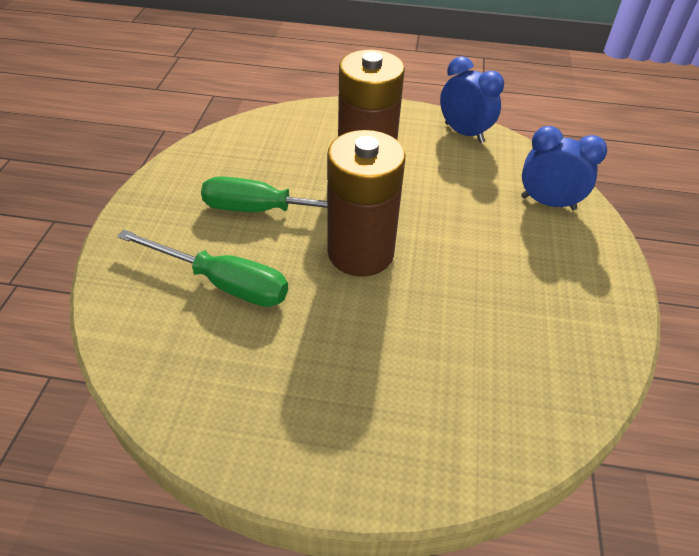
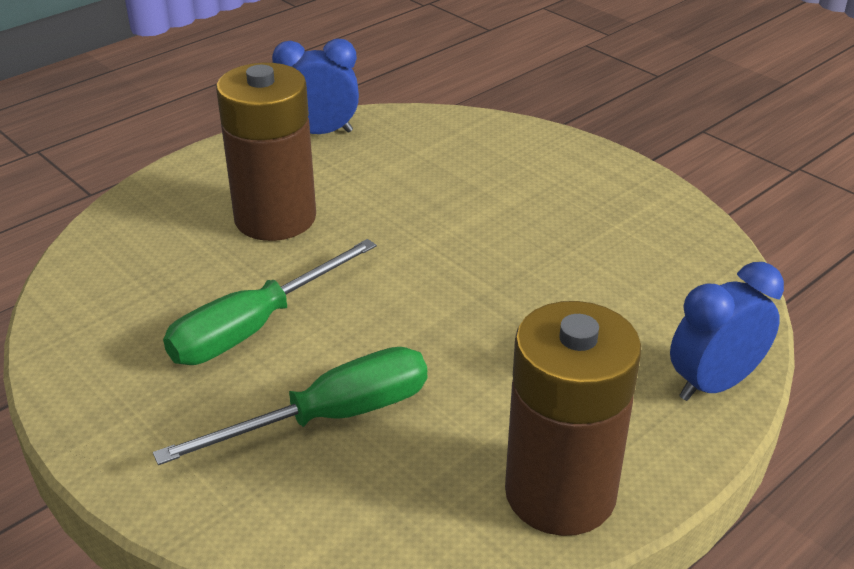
camera: 50 degrees left, 10 degrees down
(360, 253) = (407, 292): brown battery -> brown battery (560, 493)
(548, 203) = (482, 144): blue clock -> blue clock (714, 384)

